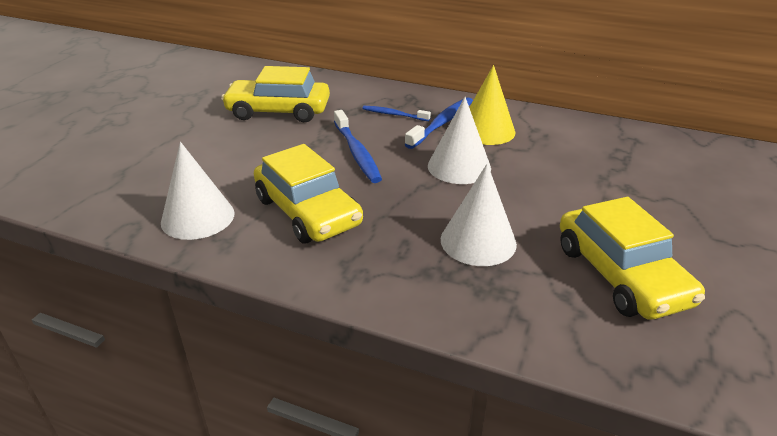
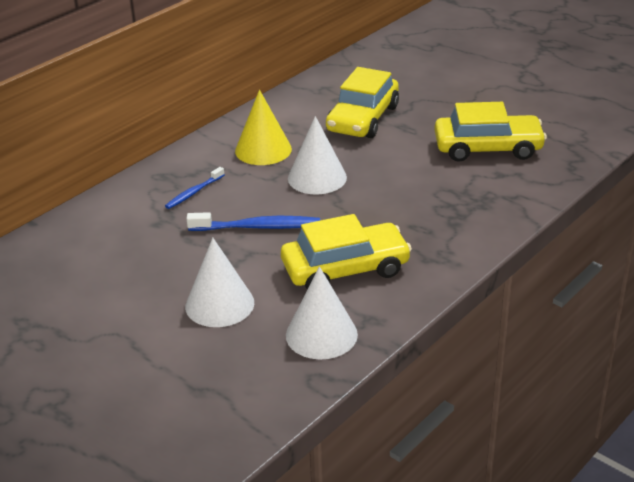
camera: 70 degrees left, 0 degrees up
(278, 111) = (128, 265): yellow car -> yellow car (363, 119)
(442, 123) = (232, 169): blue toothbrush -> none
(478, 241) = (427, 193): white cone -> white cone (219, 304)

